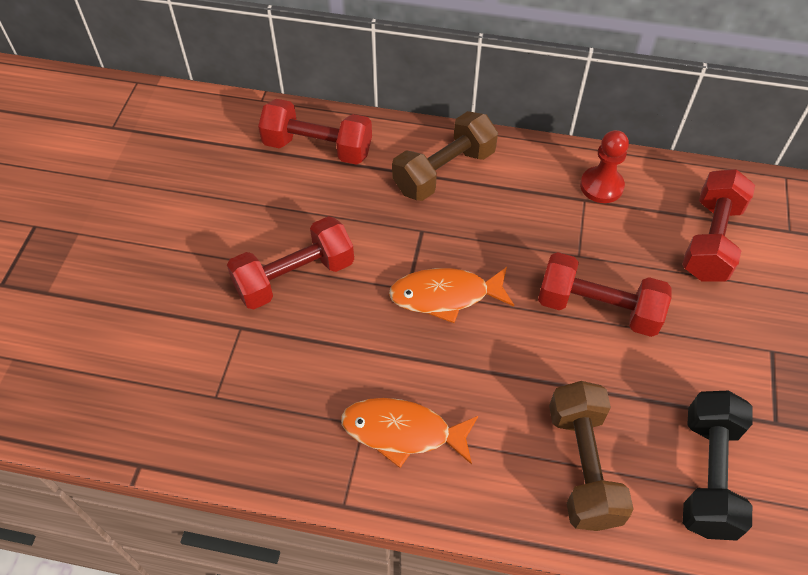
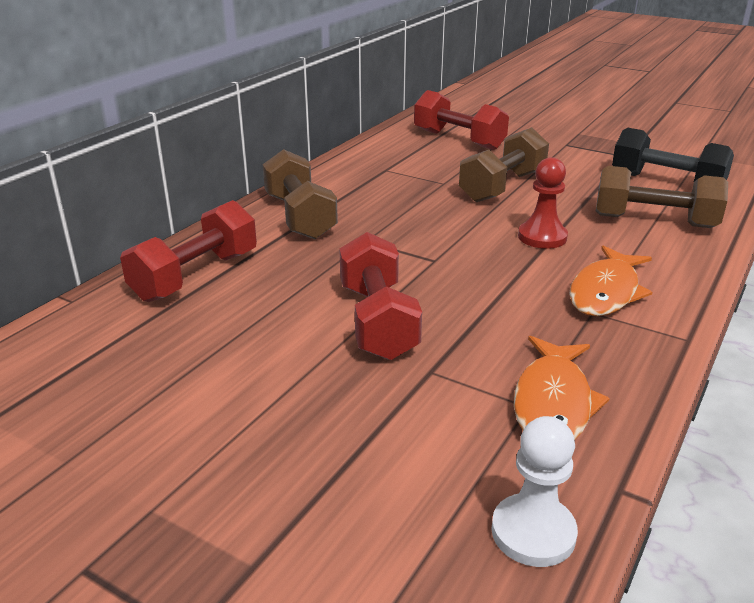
camera: 70 degrees left, 25 degrees down
(91, 419) = (533, 532): none -> white pawn
(445, 296) = (454, 243): orange fish -> orange fish (553, 403)
(598, 308) = (502, 187): red dumbbell -> brown dumbbell
(601, 186) = (377, 161): red pawn -> red pawn (542, 237)

